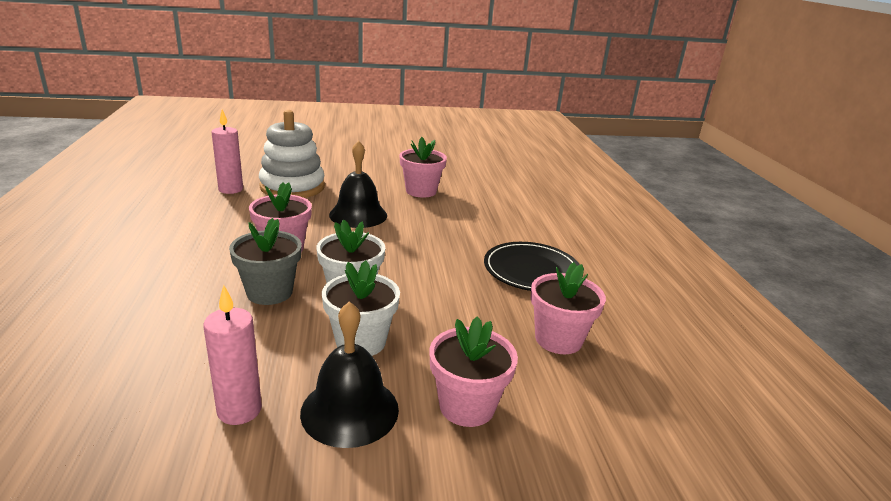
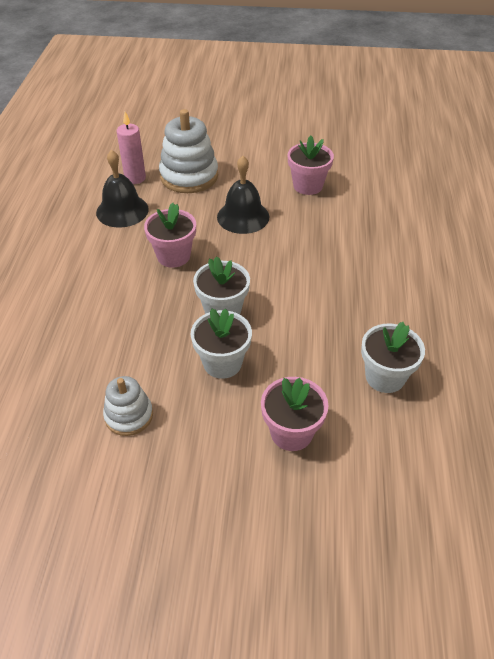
camera: 15 degrees right, 20 degrees up
(239, 410) = (129, 415): pink candle -> white stacking toy
(269, 292) = (158, 305): grey flower pot -> none
(350, 410) = (205, 425): black bell -> black bell (122, 210)
(531, 270) = (386, 297): black plate -> none
(558, 339) = (385, 377): pink flower pot -> white flower pot

